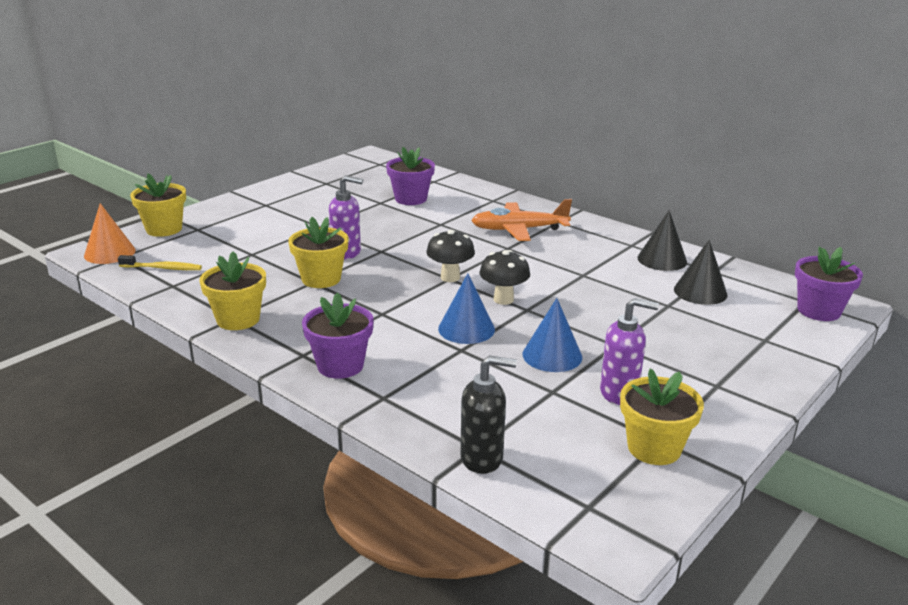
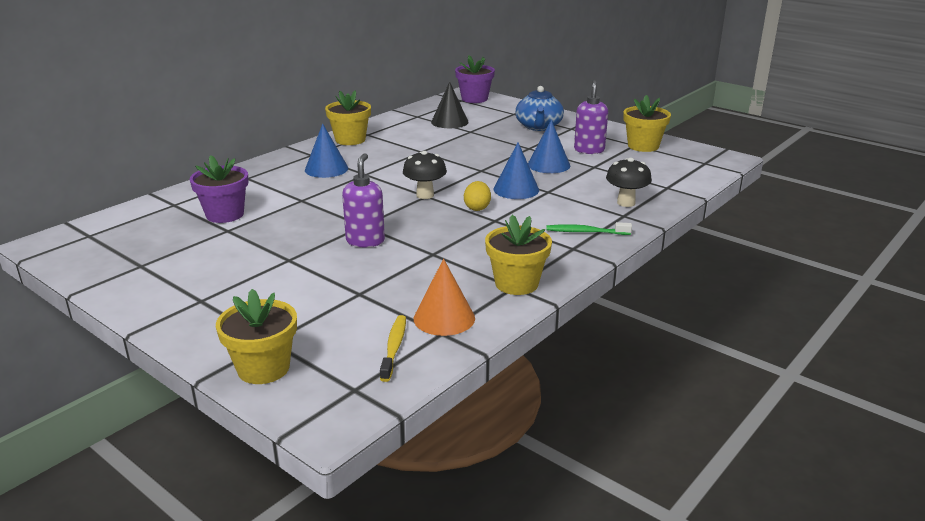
camera: 90 degrees left, 0 degrees up
(109, 253) = (339, 400): orange cone -> orange cone (444, 318)
(321, 279) = (427, 250): yellow flower pot -> yellow flower pot (350, 140)
(340, 365) = (585, 232): purple flower pot -> green toothbrush
(414, 304) = (477, 208): none -> yellow egg
(482, 458) = (678, 186): black soap dispenser -> none
(503, 299) = (465, 177): black mushroom -> black mushroom (626, 203)
(519, 230) = (326, 169): orange plane -> blue cone
(662, 259) = (396, 127): black cone -> none
(711, 357) = (538, 127): none -> blue teapot

